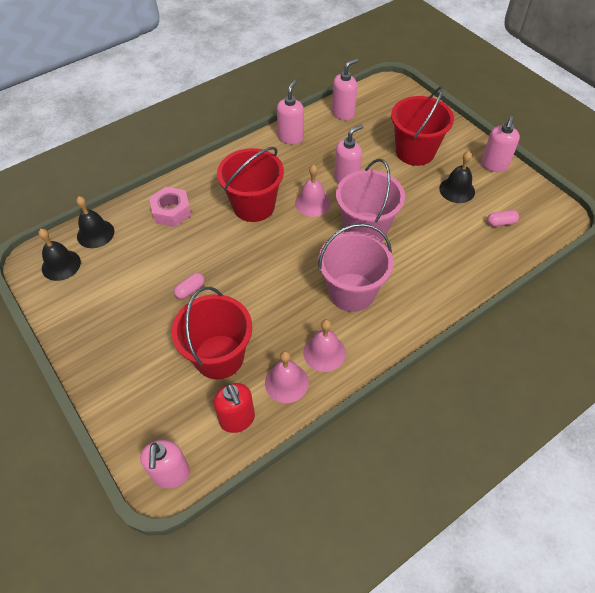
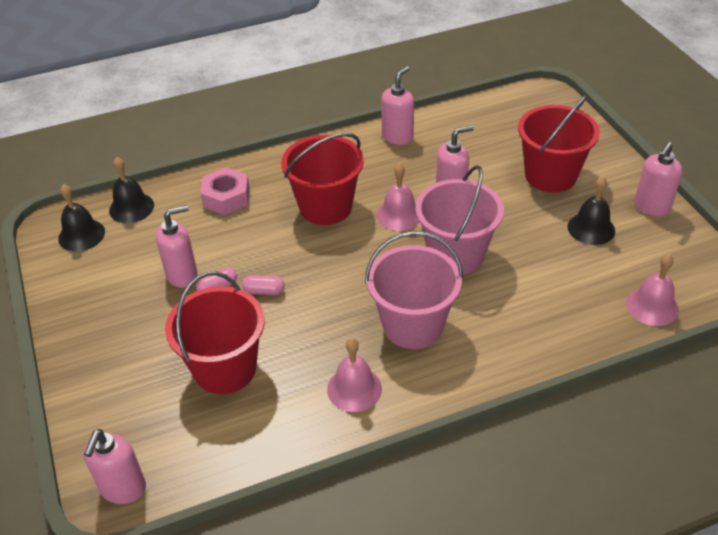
camera: 15 degrees right, 10 degrees down
(237, 419) = (222, 444): red soap dispenser -> none
(286, 382) = (295, 414): pink bell -> pink bell (652, 306)
(343, 113) = (473, 118): pink soap dispenser -> pink soap dispenser (182, 275)
(501, 222) = (638, 277): pink capsule -> pink capsule (264, 291)

